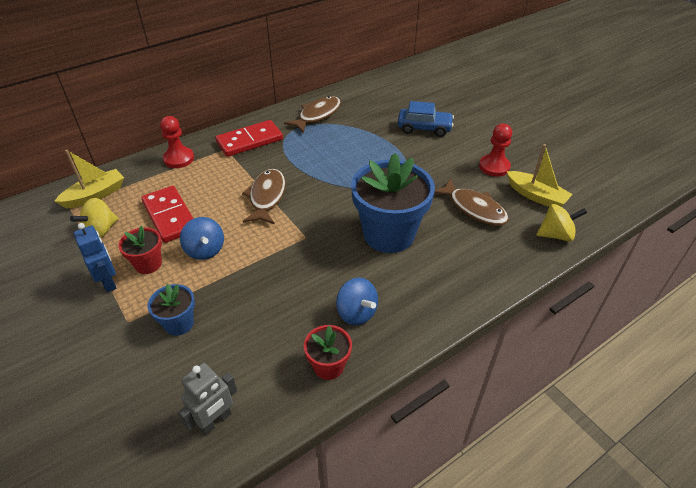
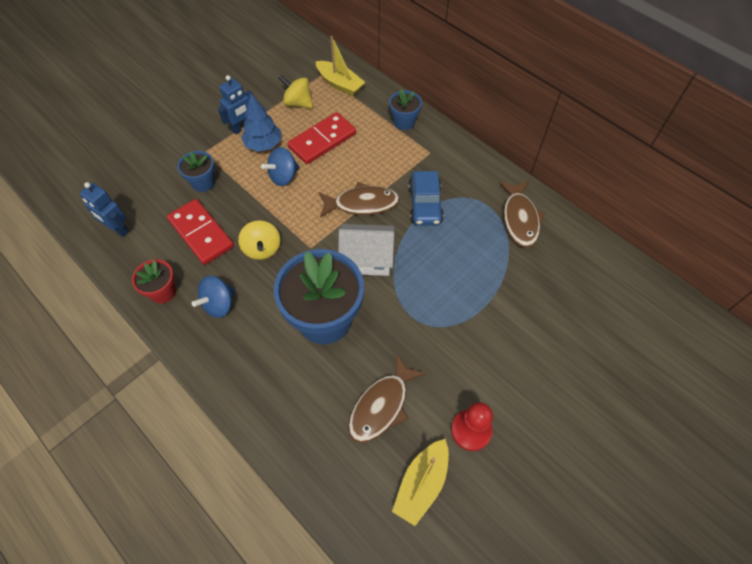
camera: 80 degrees right, 15 degrees up
(148, 264) = (263, 144): red flower pot -> blue tree
(179, 159) = (404, 122): red pawn -> blue flower pot
(215, 421) = (118, 229): grey robot -> blue robot
(250, 141) = (449, 168): red domino -> red domino (201, 233)
(317, 115) = (520, 219): brown fish -> brown fish turned 60 degrees clockwise
(330, 201) = (367, 259): none -> white house
(424, 128) = (532, 339): blue car -> blue car (425, 204)
(556, 235) = (350, 504): yellow spinning top -> yellow spinning top (262, 249)

